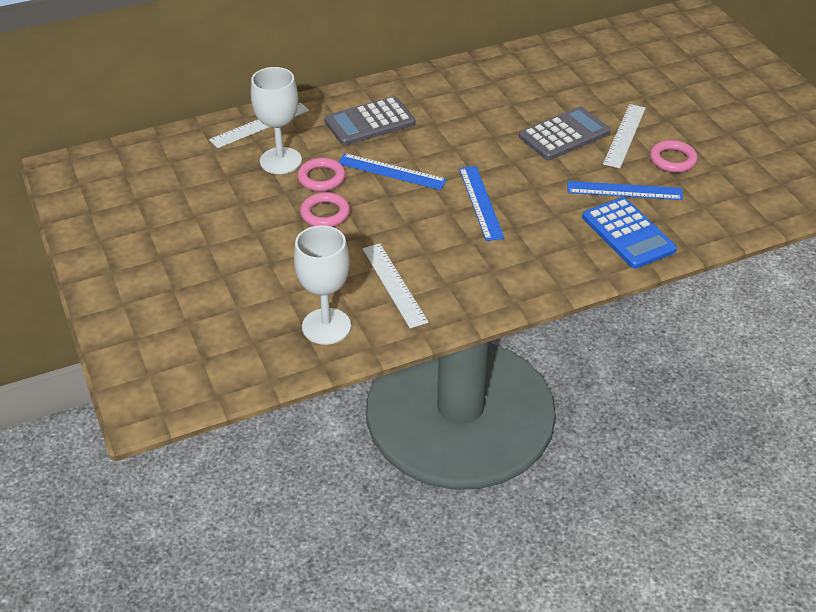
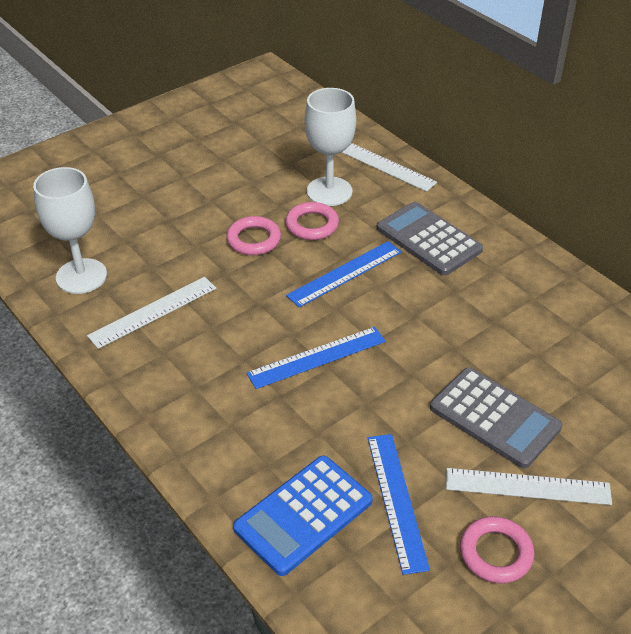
camera: 75 degrees right, 0 degrees up
(391, 172) = (345, 273): blue ruler -> blue ruler turned 45 degrees clockwise

